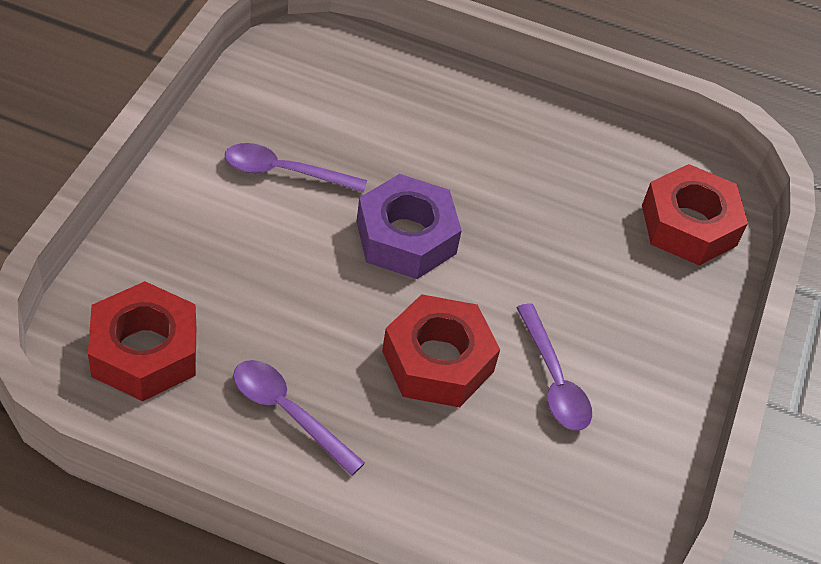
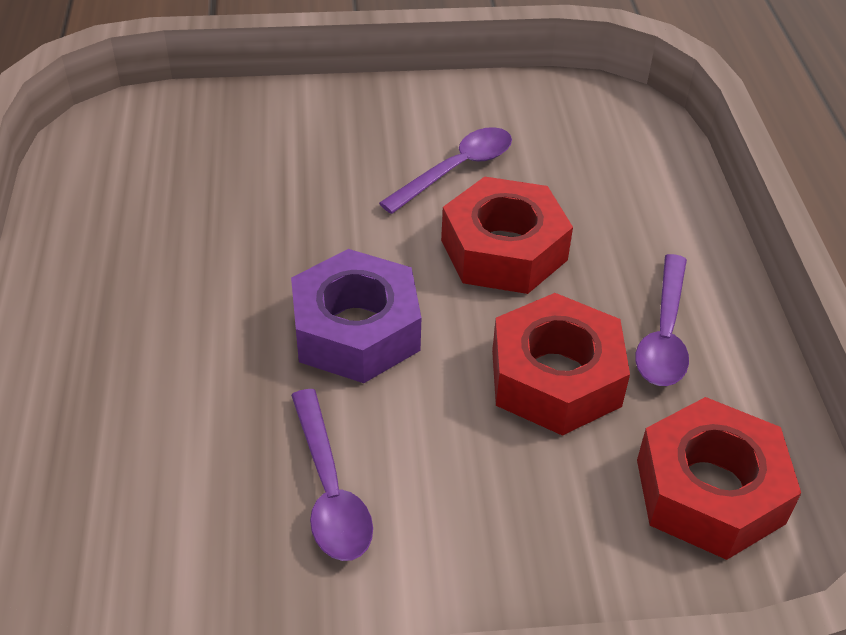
camera: 110 degrees left, 5 degrees down
(689, 225) = (182, 131): red nut -> red nut (555, 378)

